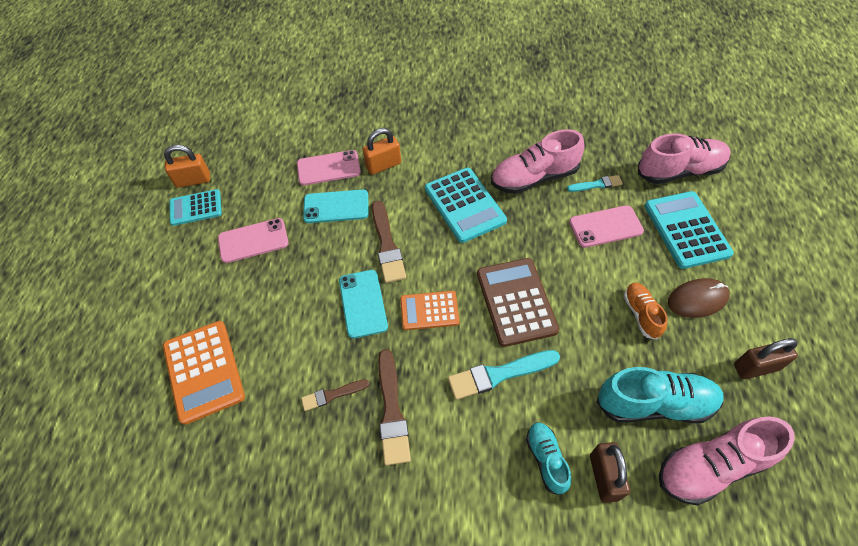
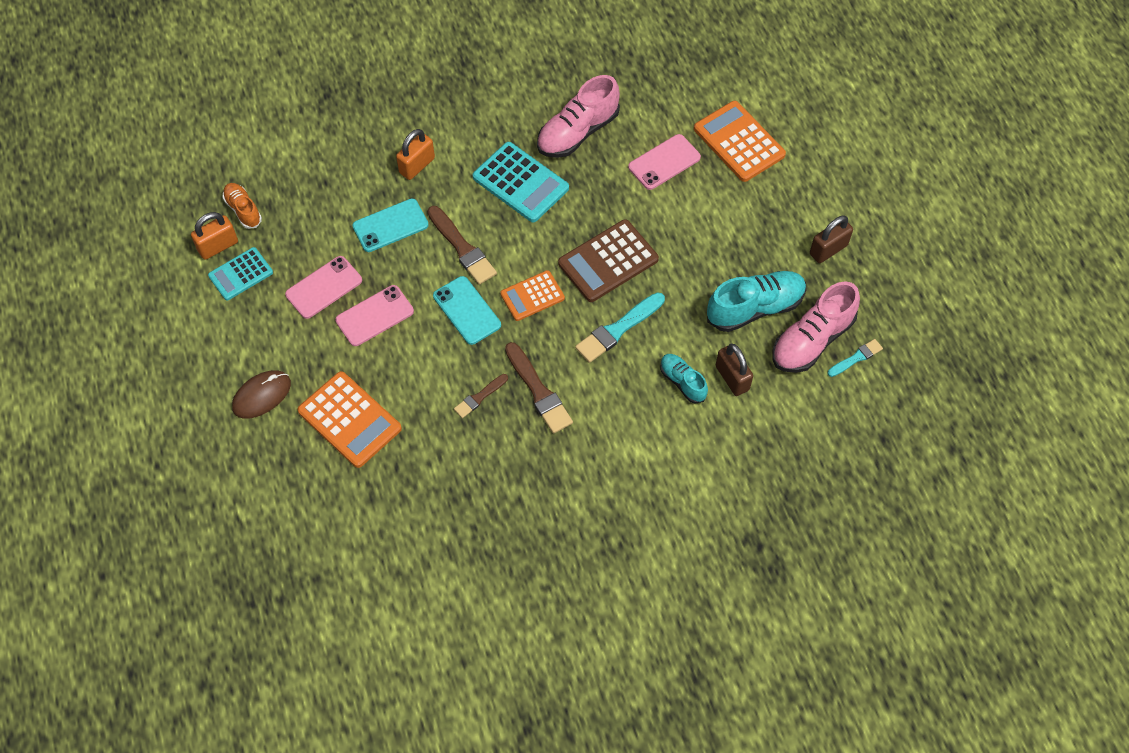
camera: 25 degrees left, 5 degrees up
(328, 168) = (360, 186): pink phone -> pink phone (374, 316)
(516, 302) = (608, 261): brown calculator -> brown calculator turned 90 degrees counterclockwise
(596, 184) = (641, 121): turquoise brush -> turquoise brush (856, 358)
(641, 314) = (722, 235): orange shoe -> orange shoe (243, 210)
(679, 171) = (716, 81): pink shoe -> none
(686, 230) = (739, 142): turquoise calculator -> orange calculator
(697, 299) = (766, 206): brown mouse -> brown mouse (262, 395)

